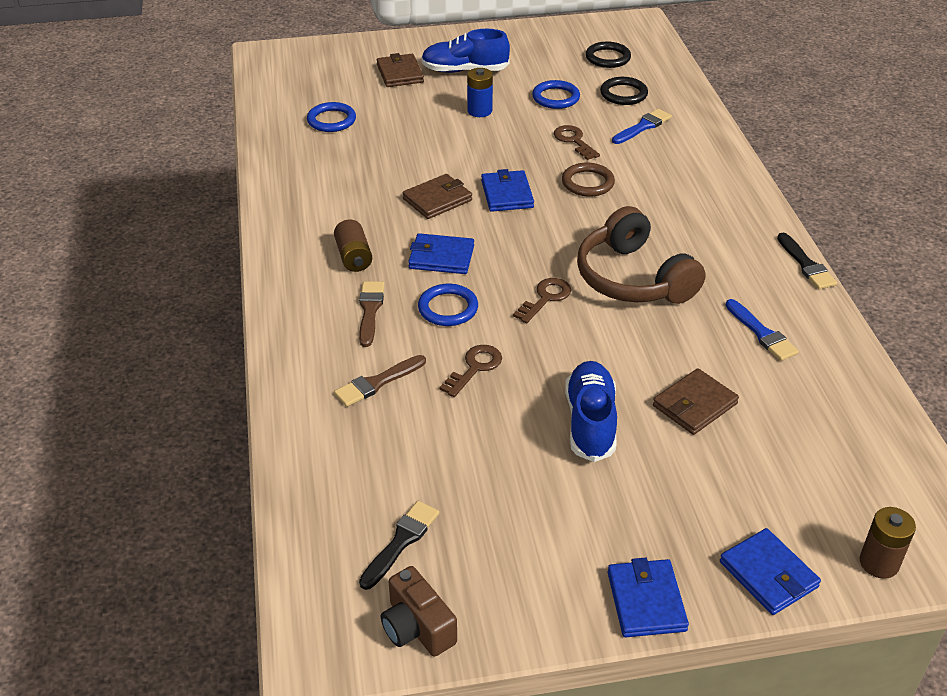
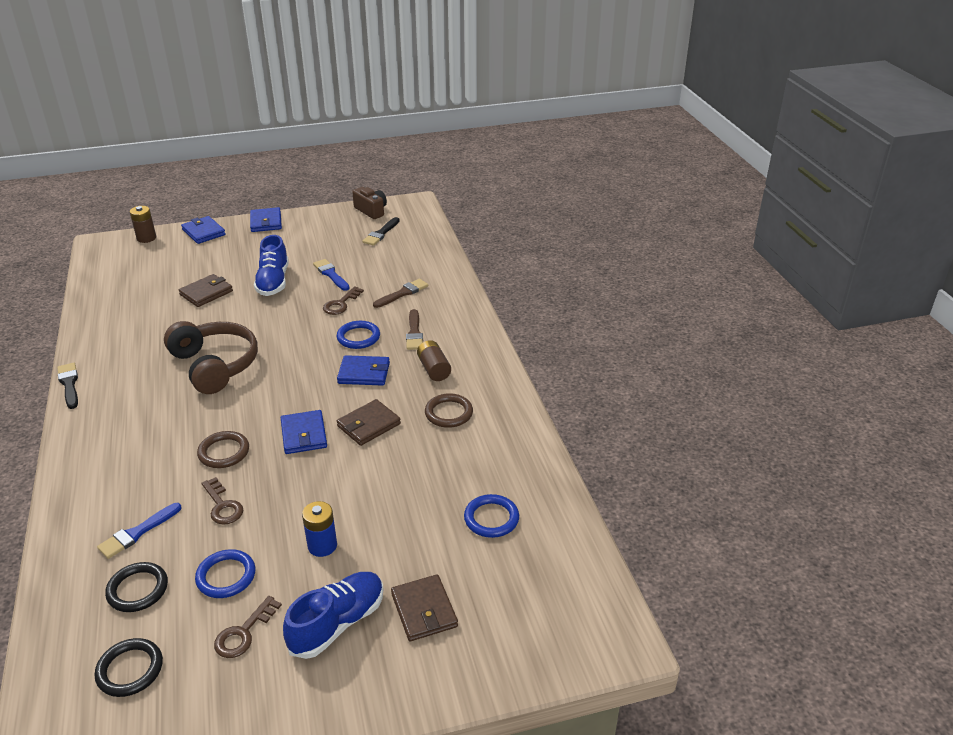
camera: 175 degrees right, 5 degrees down
(348, 206) = (448, 413): none -> brown ring
(464, 70) = (337, 623): blue shoe -> blue shoe turned 45 degrees counterclockwise
(545, 298) = (286, 348): brown key -> brown key (243, 633)
(762, 333) = (138, 334): blue brush -> blue brush (331, 274)

